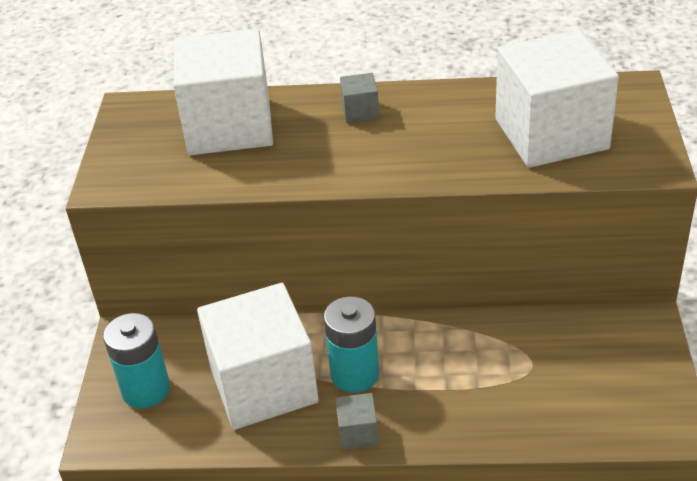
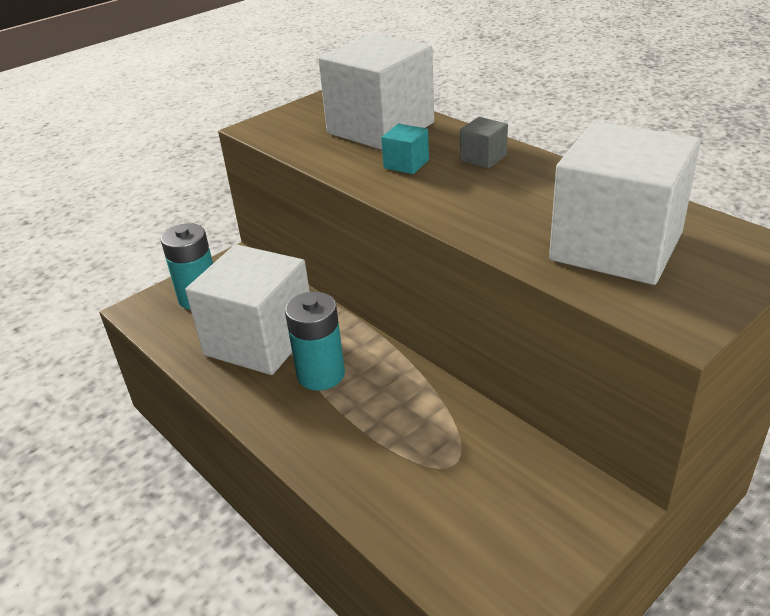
camera: 45 degrees right, 5 degrees down
(309, 148) = (406, 164): none -> turquoise cube
(358, 432) = (265, 414): grey cube -> none

